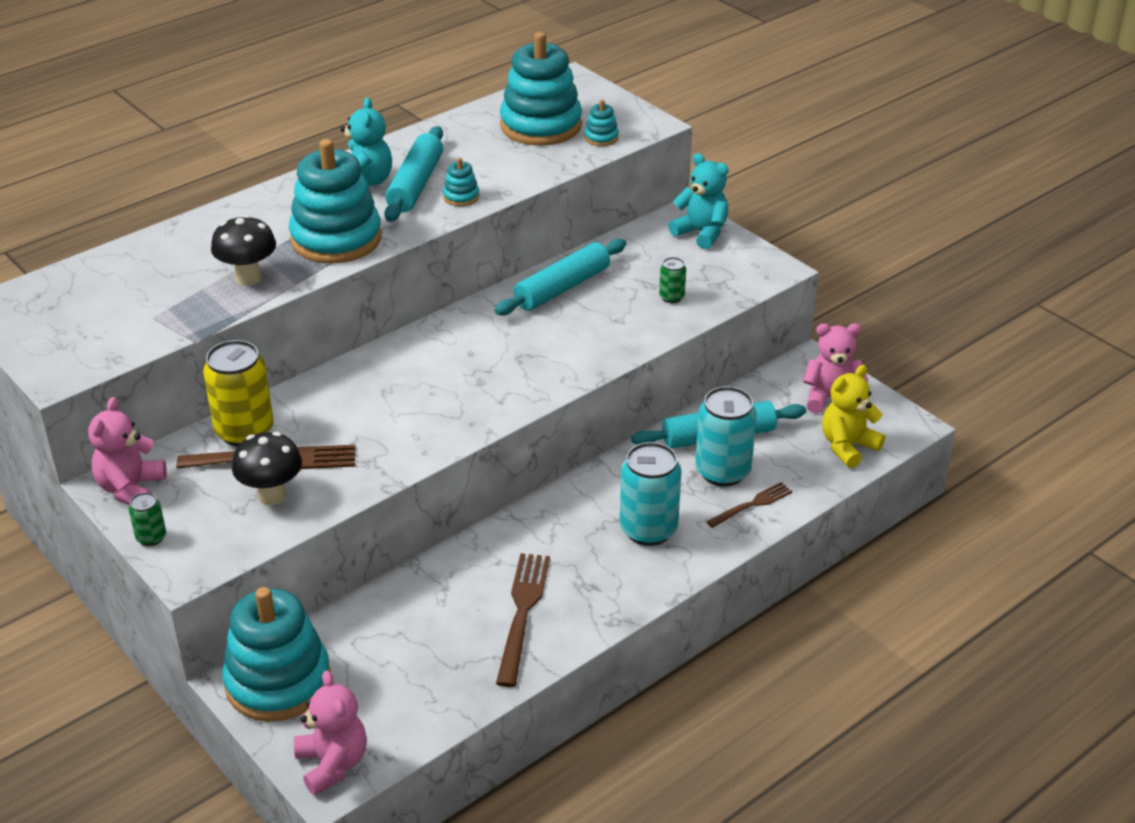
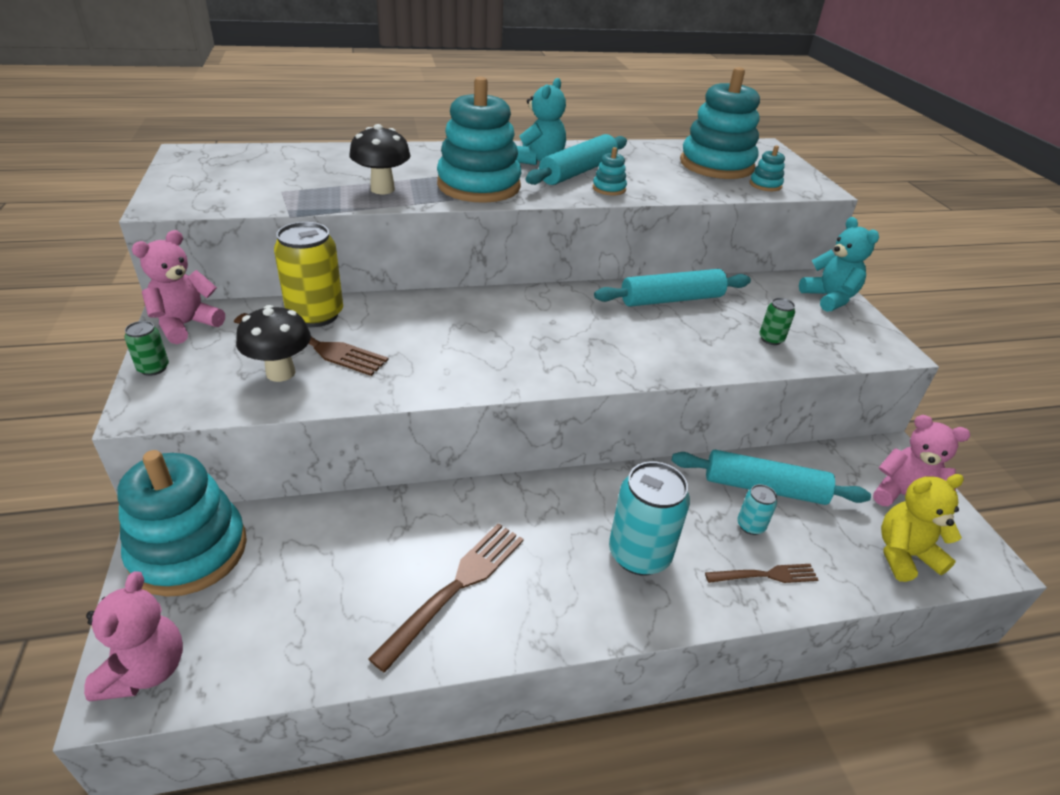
camera: 25 degrees right, 0 degrees up
(722, 471) = (750, 525): turquoise can -> turquoise can, size x0.48

